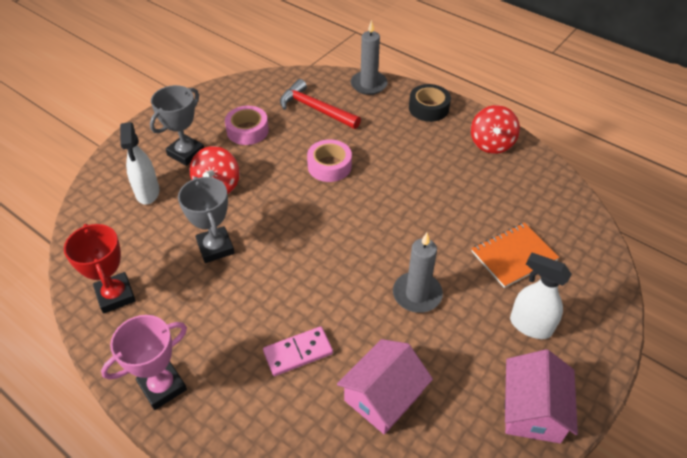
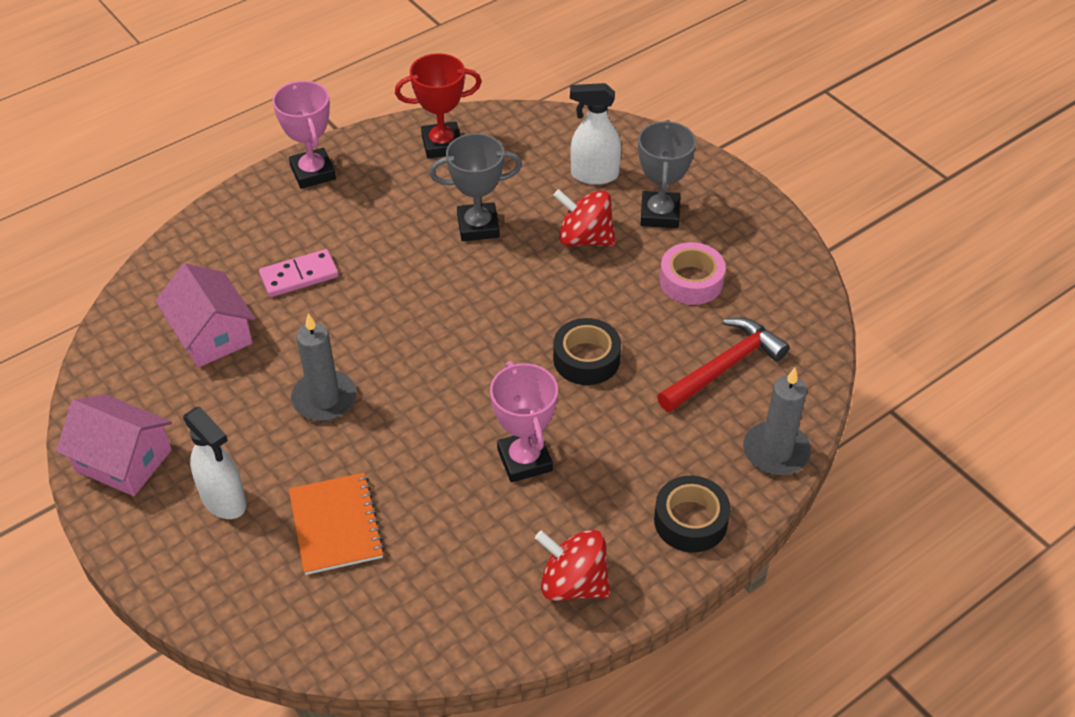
camera: 105 degrees right, 0 degrees up
(186, 153) = (660, 214): grey trophy -> grey trophy turned 45 degrees clockwise
(298, 353) = (299, 276): pink domino -> pink domino turned 75 degrees clockwise
(329, 166) = (586, 359): pink tape -> black tape
(420, 178) = (524, 460): none -> pink trophy
(530, 325) = (224, 500): white spray bottle -> white spray bottle turned 90 degrees clockwise

